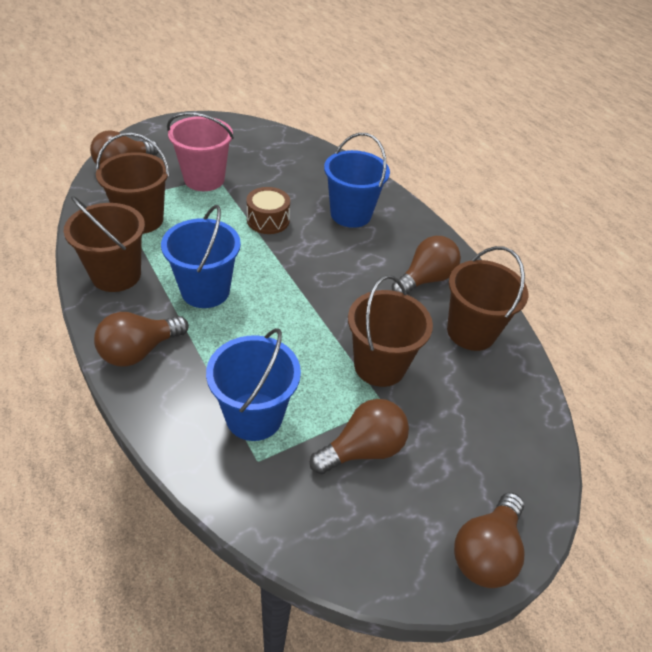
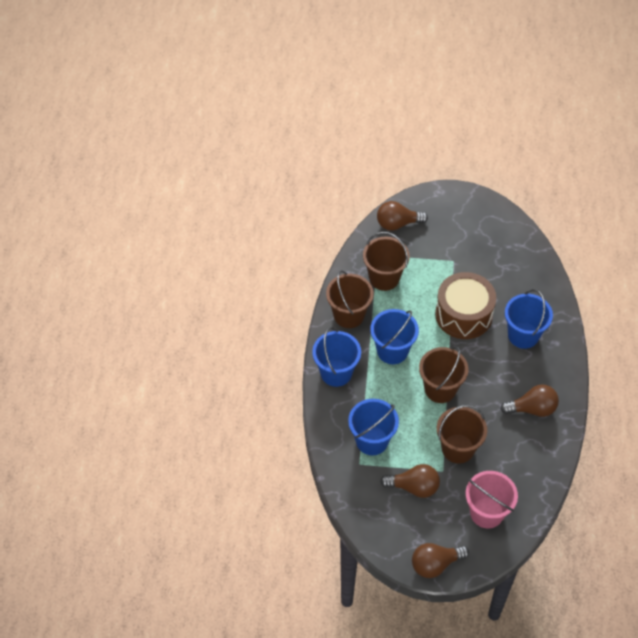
camera: 40 degrees right, 10 degrees up
(139, 351) = (336, 372): brown light bulb -> blue bucket
(204, 179) = (443, 259): pink bucket -> pink bucket (486, 512)
(268, 220) = (463, 314): brown drum -> brown drum, size x1.85
(471, 332) = (530, 457): brown bucket -> brown bucket (440, 389)

